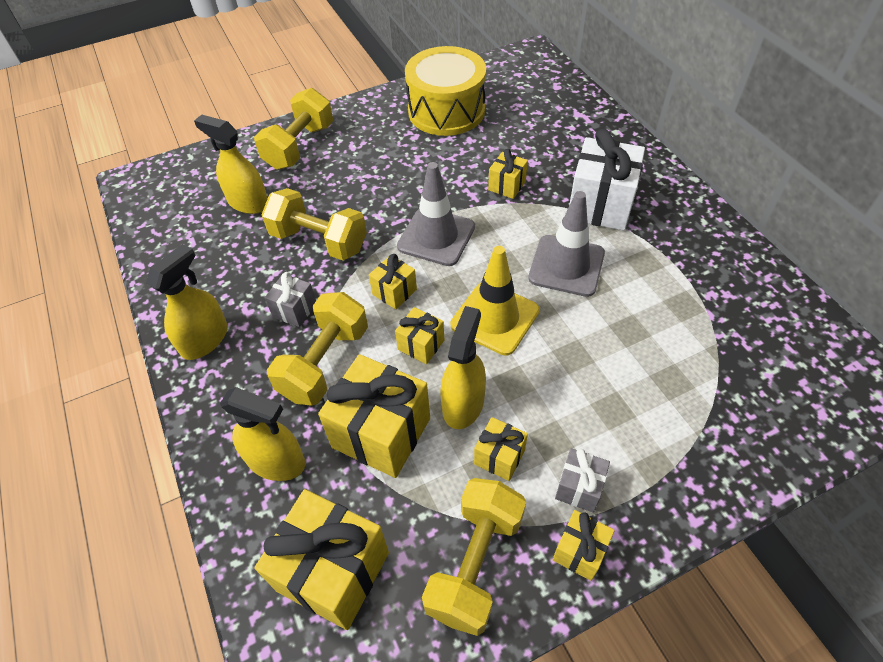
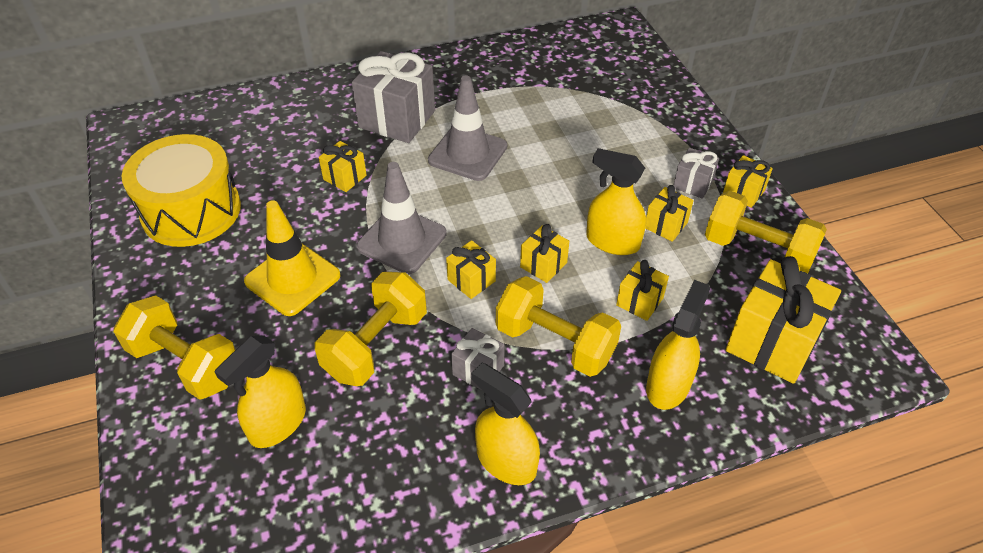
camera: 85 degrees left, 5 degrees down
(381, 432) = (639, 301): yellow gift -> yellow gift, size x0.51
(495, 318) = (520, 209): yellow traffic cone -> yellow traffic cone (292, 278)
(600, 205) = (397, 119): white gift -> grey gift

